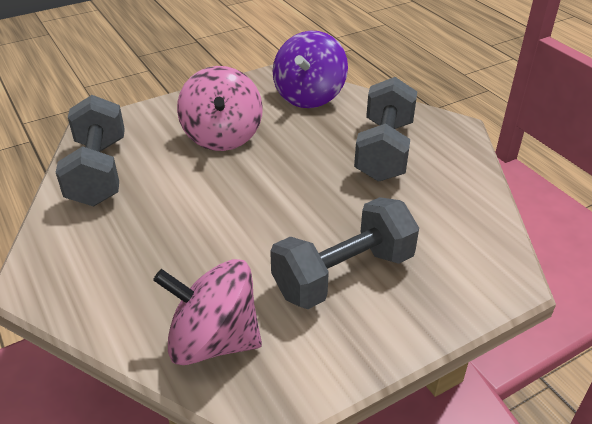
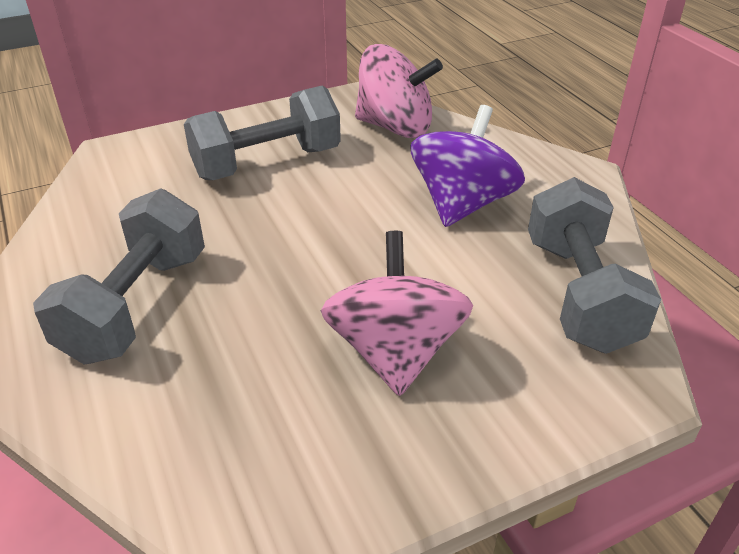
camera: 175 degrees left, 0 degrees up
(309, 96) = (209, 453): purple spinning top -> purple spinning top (462, 204)

